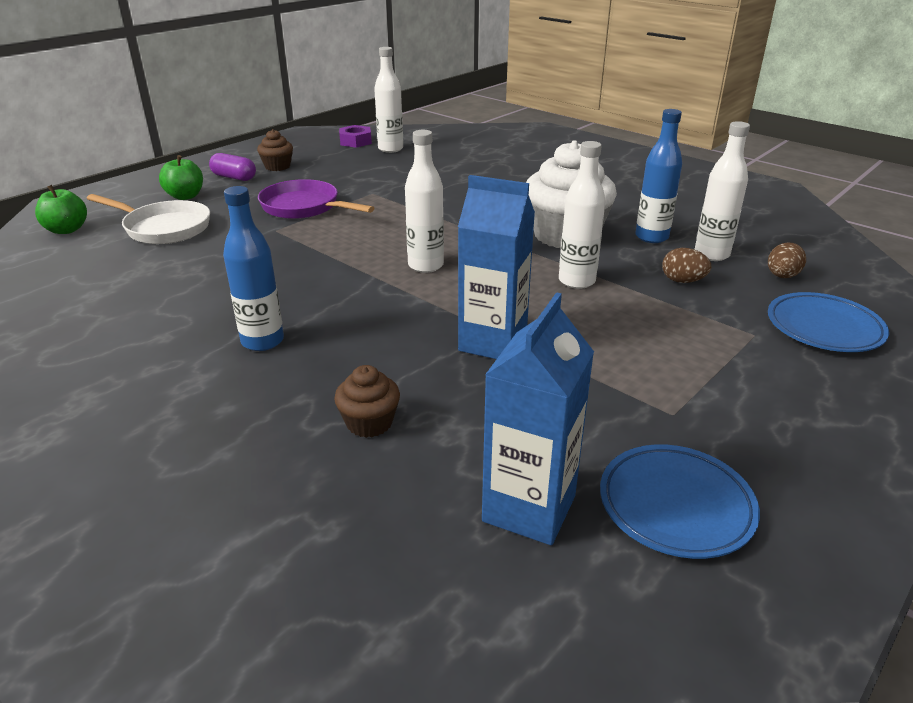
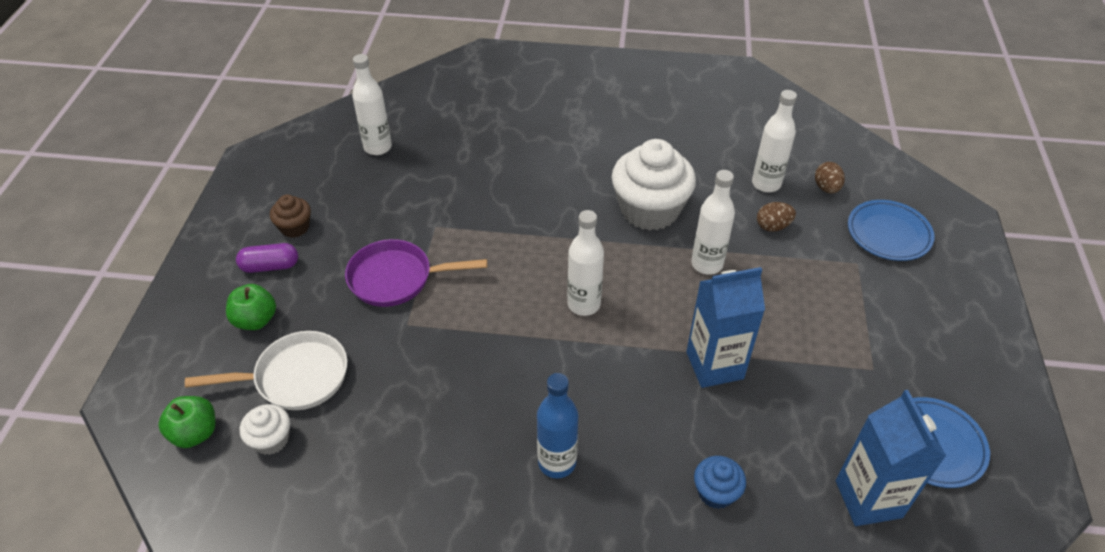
camera: 35 degrees left, 15 degrees up
(100, 249) = (271, 439): none -> white cupcake
(355, 141) = (328, 149): purple nut -> none
(369, 423) = (716, 492): brown cupcake -> blue cupcake
(651, 237) = (710, 181): blue bottle -> none

